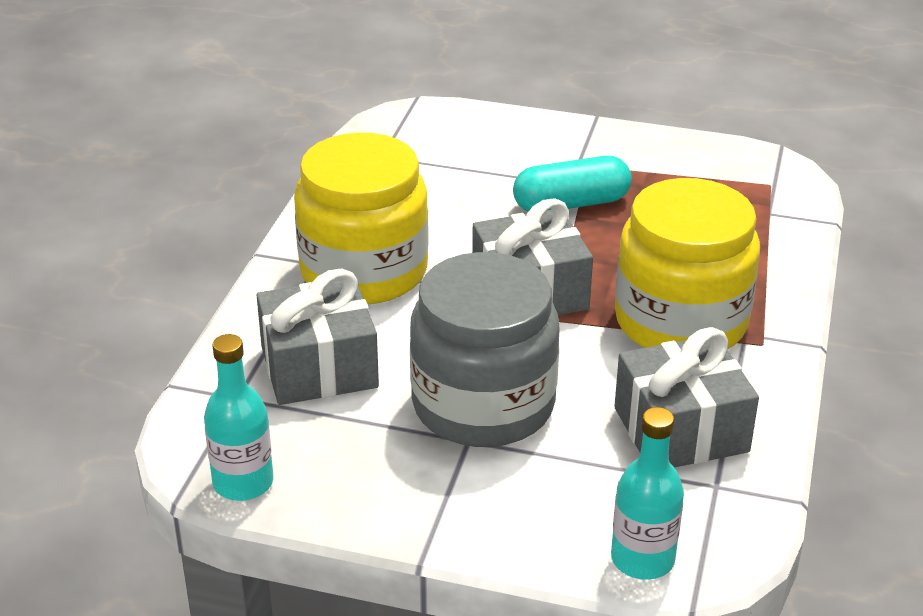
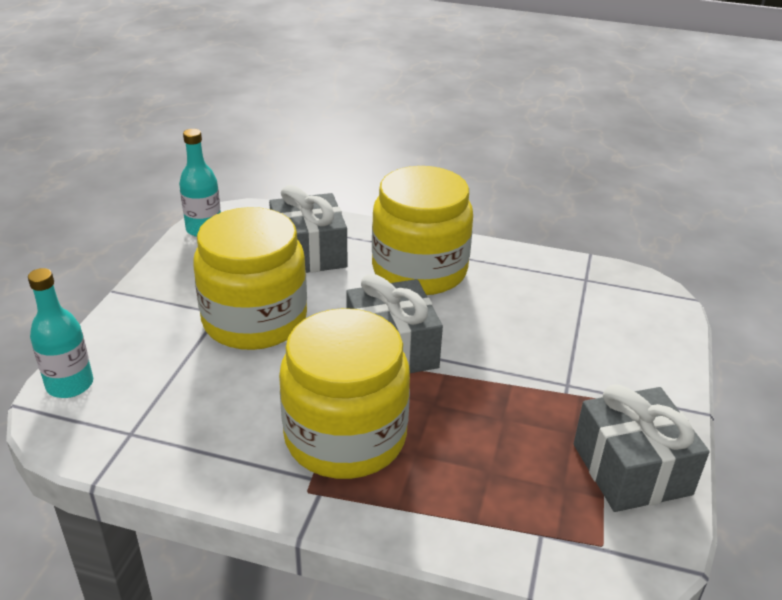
camera: 90 degrees right, 0 degrees up
(483, 405) = (254, 320): grey jar -> yellow jar
(571, 203) = (531, 382): turquoise capsule -> none
(680, 429) = (201, 420): grey gift -> grey gift (631, 469)

